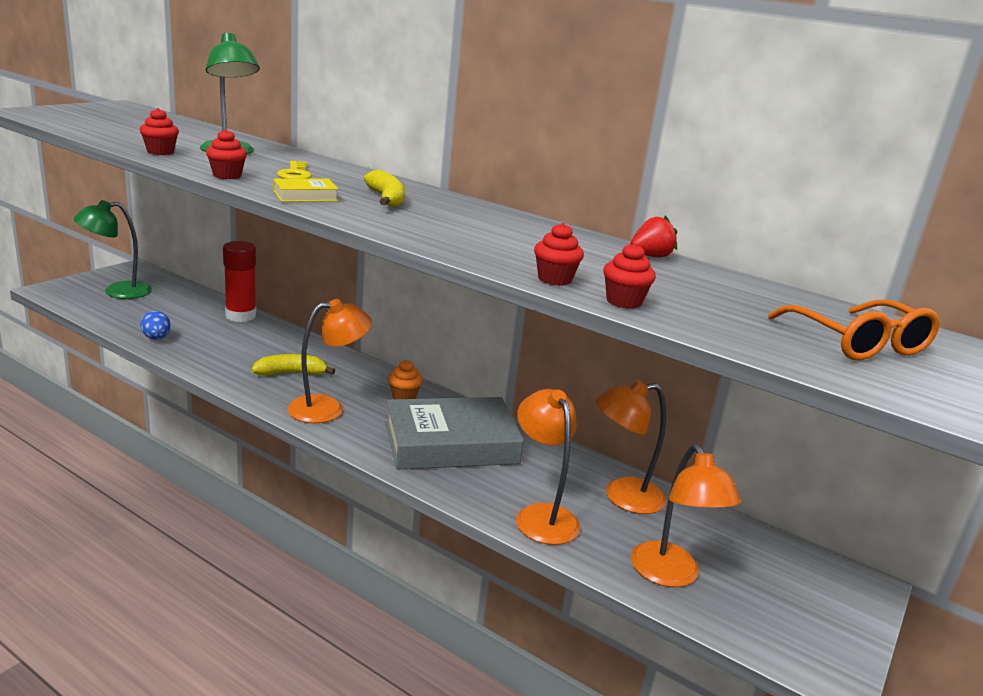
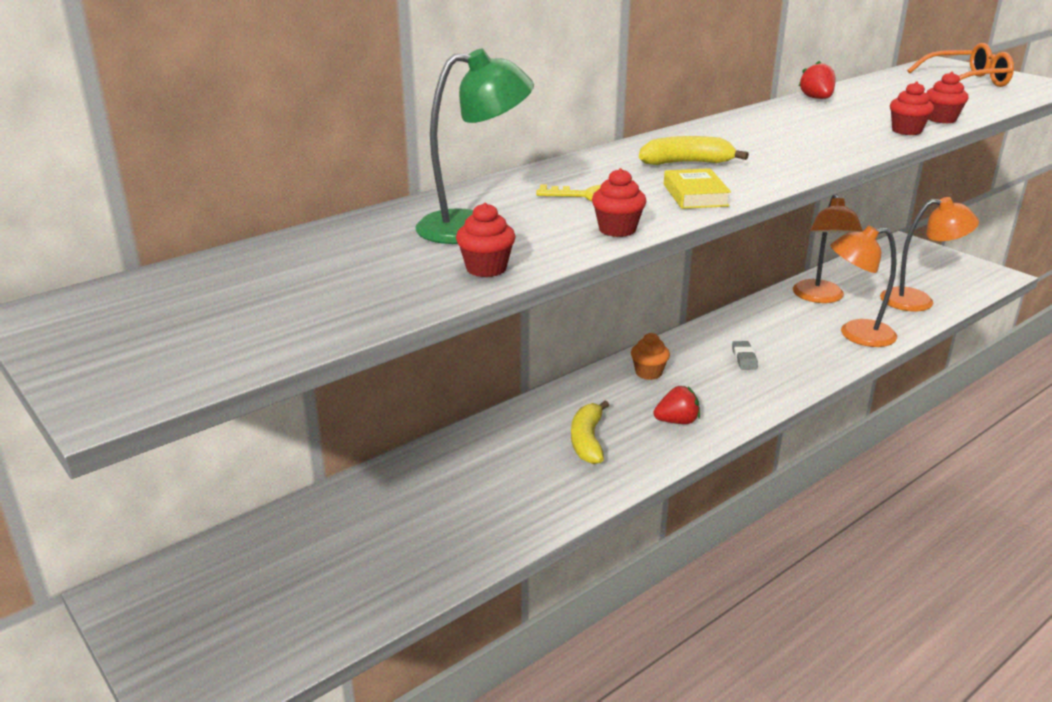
camera: 70 degrees left, 5 degrees up
(117, 291) = (239, 609): green lamp -> none
(156, 338) = (459, 554): blue egg -> none
(241, 316) = (392, 475): red glue stick -> none
(327, 408) = (677, 421): orange lamp -> red strawberry
(451, 443) = (744, 358): grey book -> grey eraser

